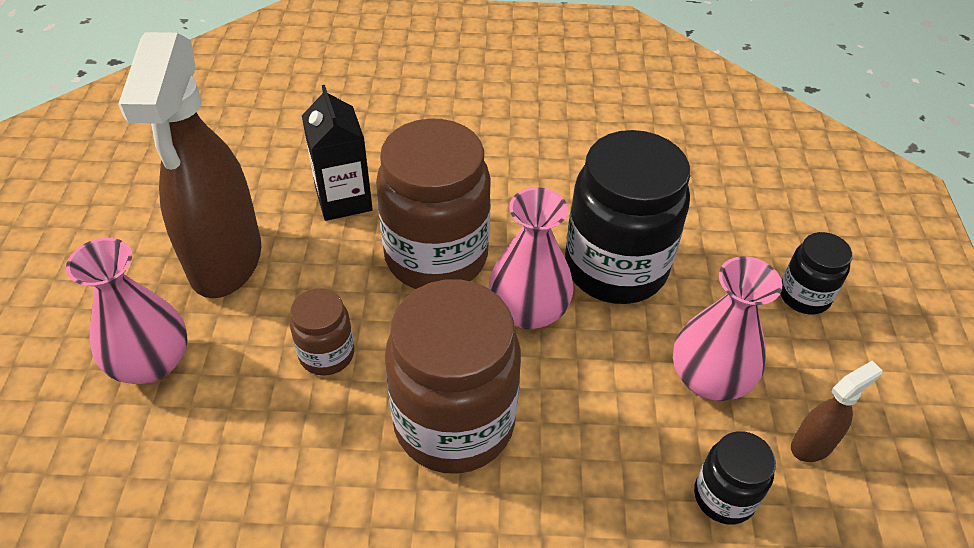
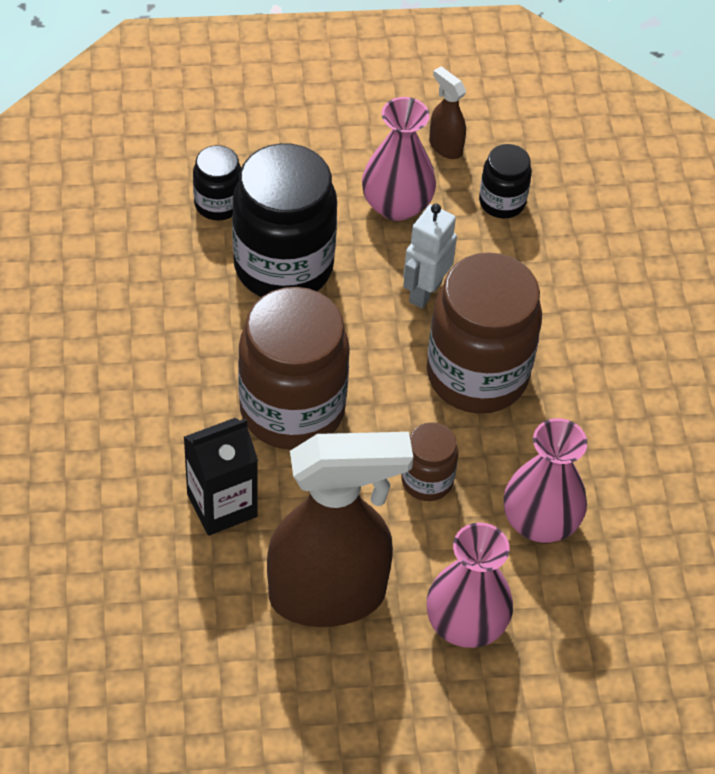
camera: 100 degrees left, 5 degrees up
(528, 311) = (347, 331): pink vase -> pink vase (540, 521)
(578, 388) = (425, 292): none -> white robot
(804, 296) = (294, 135): black jar -> black jar (218, 204)

